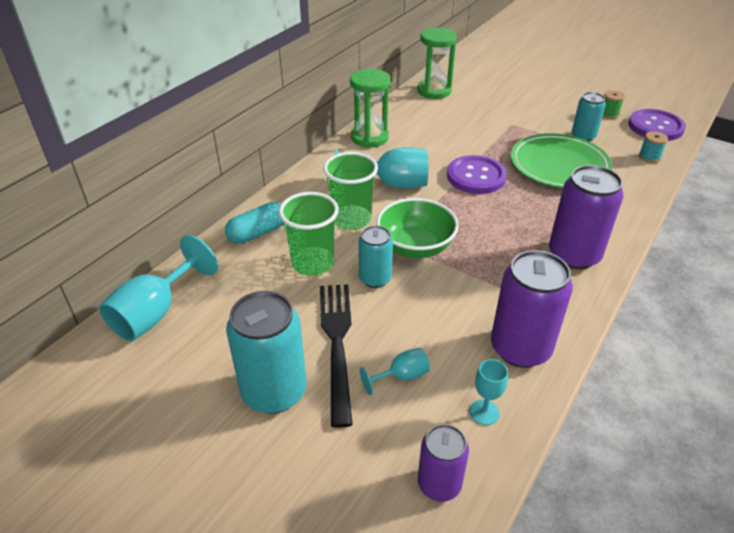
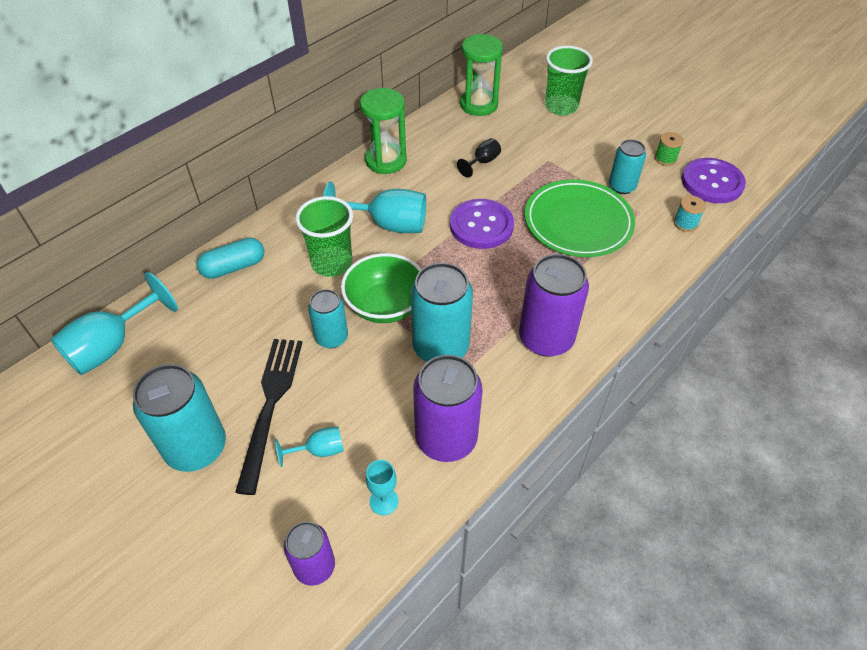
camera: 10 degrees right, 10 degrees up
(312, 263) = (276, 311): green cup -> green cup (561, 107)
(456, 131) = (482, 162): none -> black goblet
(481, 274) = (440, 347): none -> turquoise can

